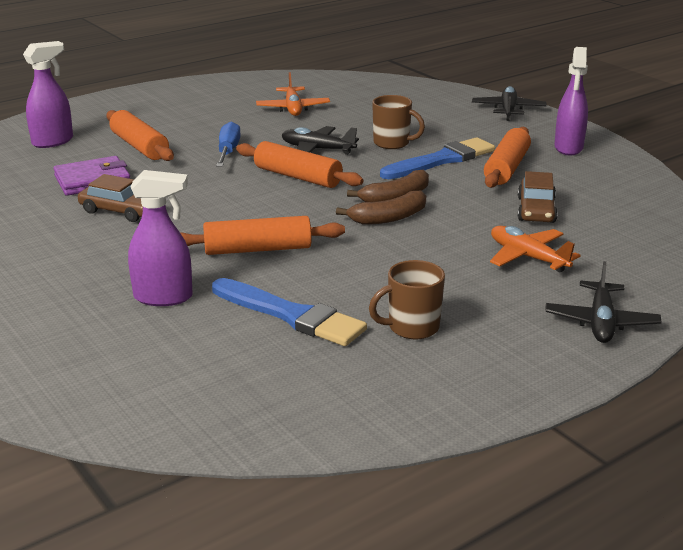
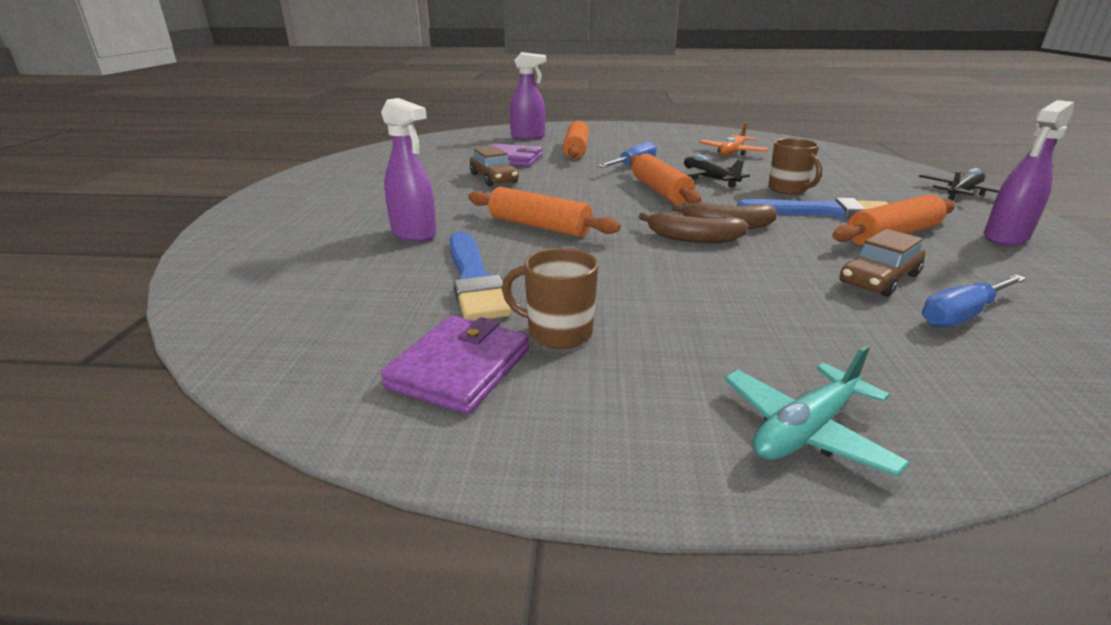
camera: 40 degrees right, 0 degrees up
(392, 375) = (460, 368): none -> purple wallet
(528, 257) = (801, 318): orange plane -> none
(599, 220) = (962, 315): none -> blue screwdriver
(601, 322) = (805, 430): black plane -> turquoise plane

